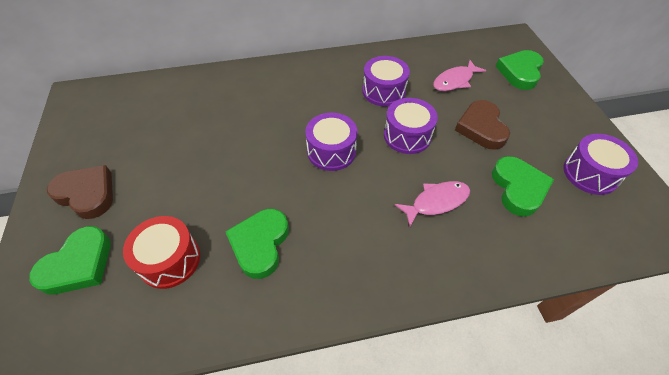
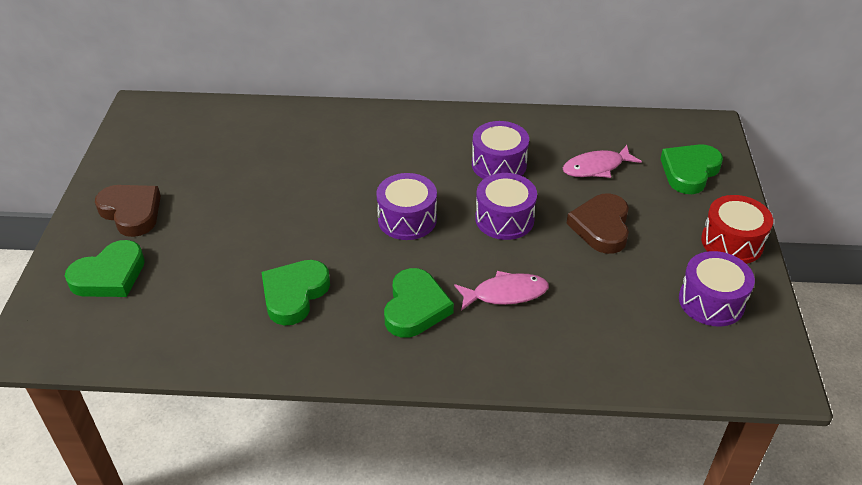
camera: 15 degrees right, 10 degrees down
(170, 260) = (198, 290): red drum -> red drum (732, 242)
(518, 188) = (611, 299): green heart -> green heart (415, 307)

